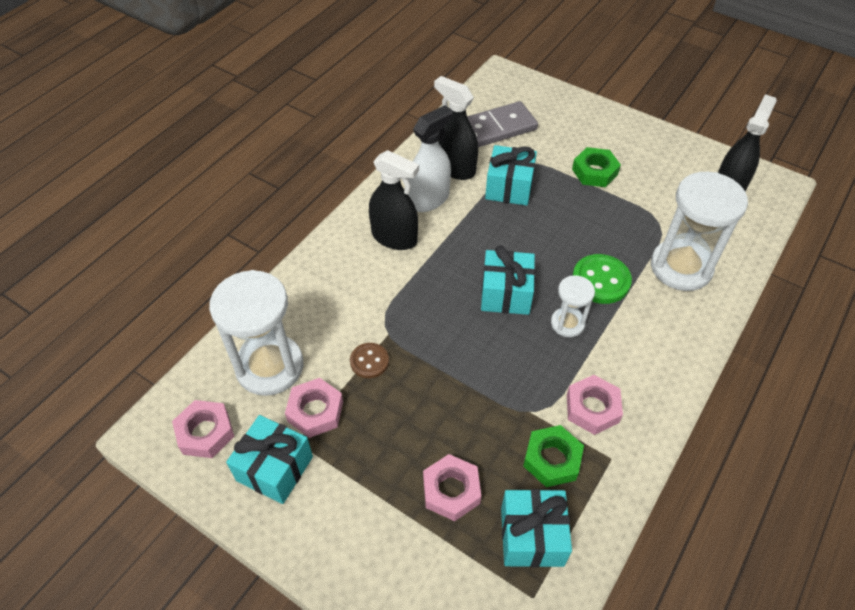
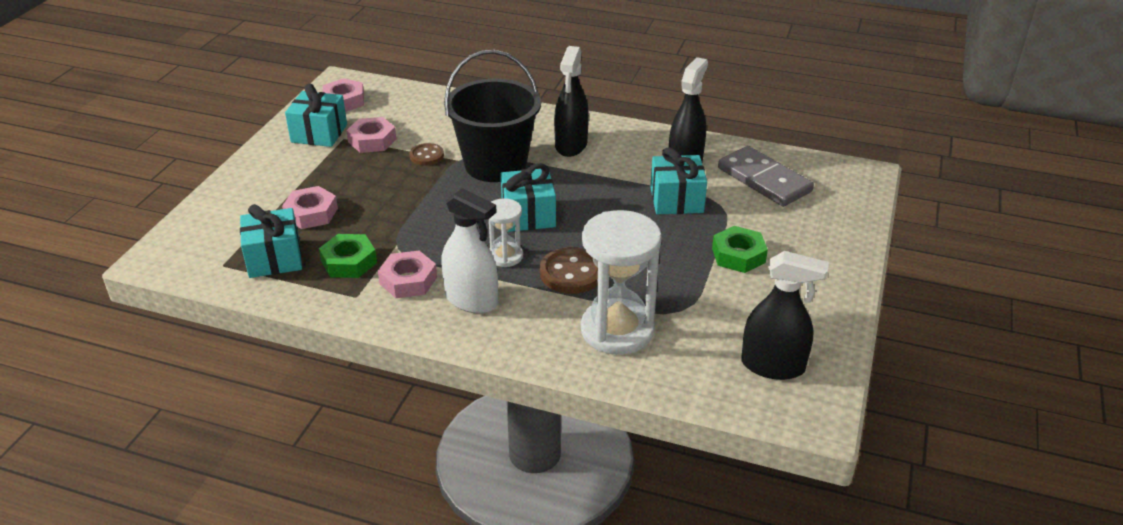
camera: 75 degrees right, 15 degrees down
(270, 366) = (408, 113): white hourglass -> none
(408, 303) = (495, 165): none -> black bucket
(429, 199) = (631, 156): white spray bottle -> white spray bottle (471, 300)
(601, 280) = (571, 273): green button -> brown button

